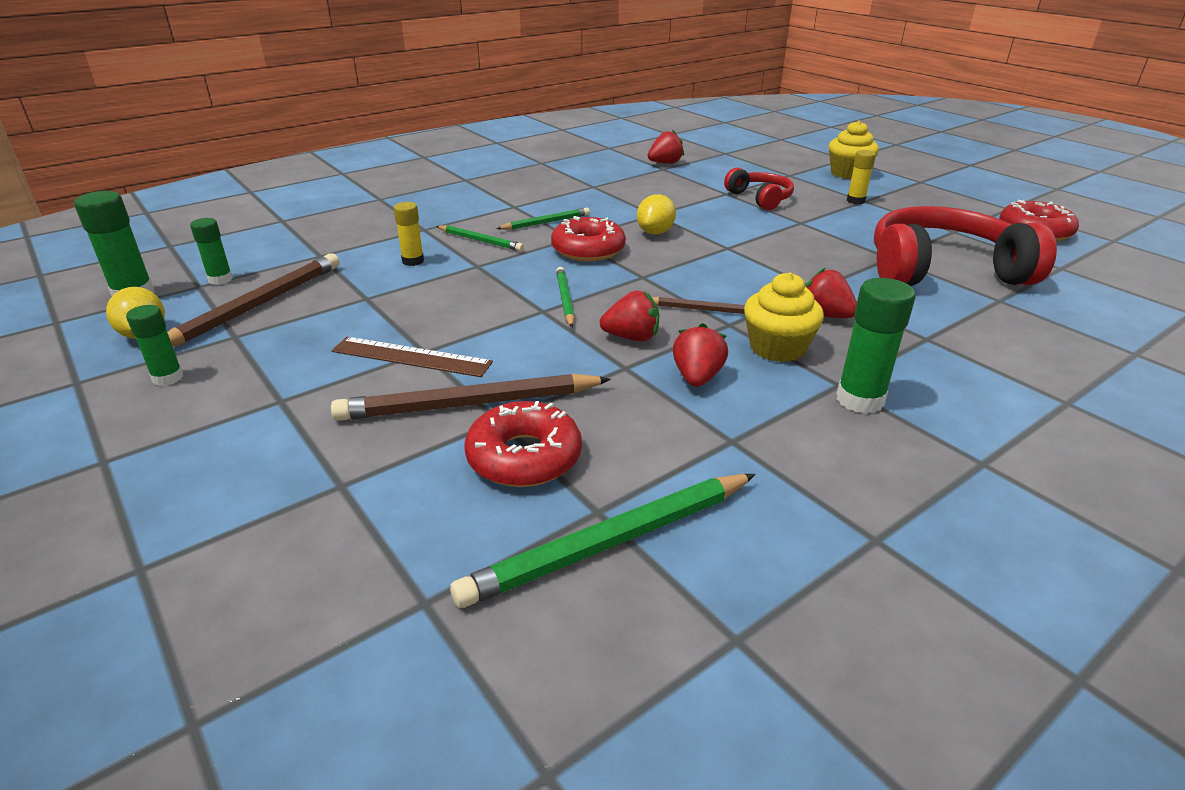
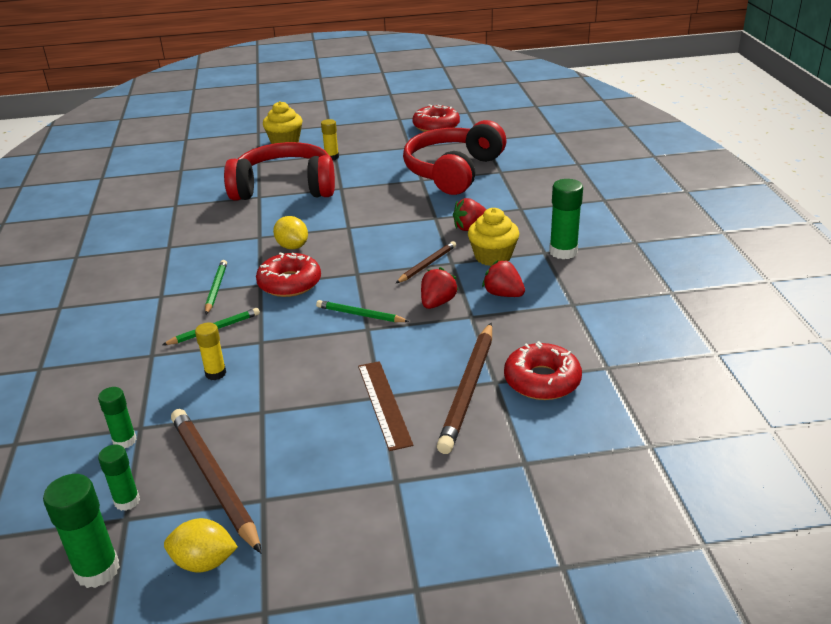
camera: 60 degrees left, 0 degrees up
(168, 378) = (307, 546): green glue stick -> green glue stick (124, 441)
(411, 357) = (384, 404): brown ruler -> brown ruler turned 60 degrees counterclockwise
(609, 542) = (634, 370): green pencil -> none
(665, 163) = (165, 201): red strawberry -> none
(760, 198) = (285, 187): red headphones -> red headphones, size x1.93

